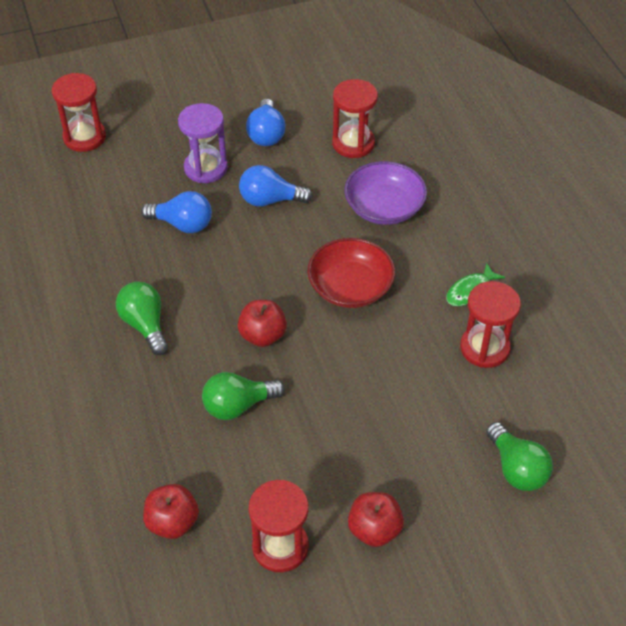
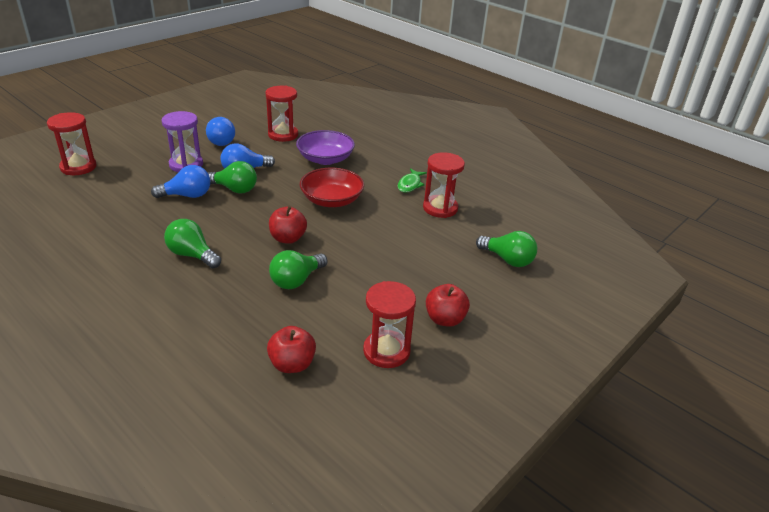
camera: 30 degrees left, 15 degrees down
(242, 230) = (234, 189): none -> green light bulb

